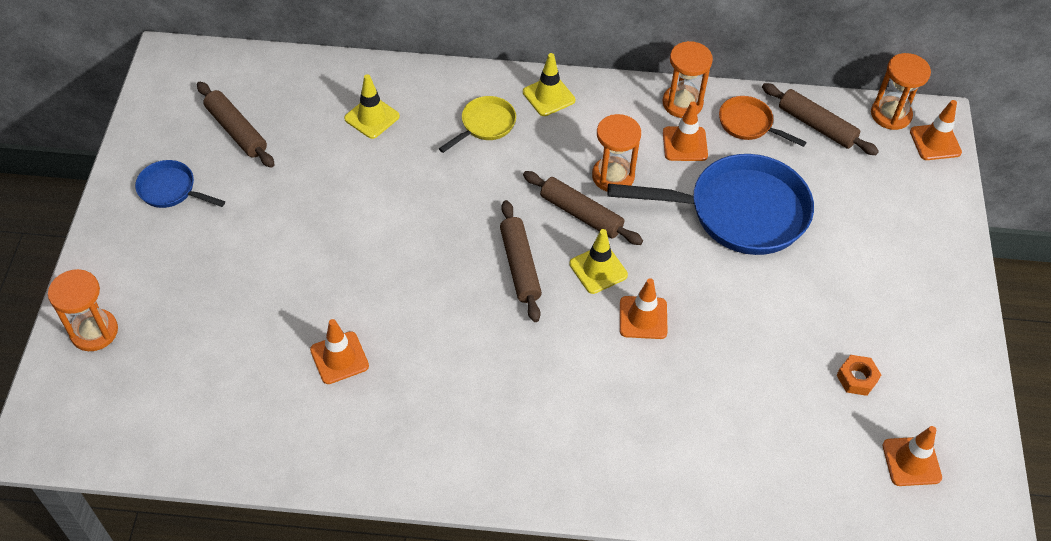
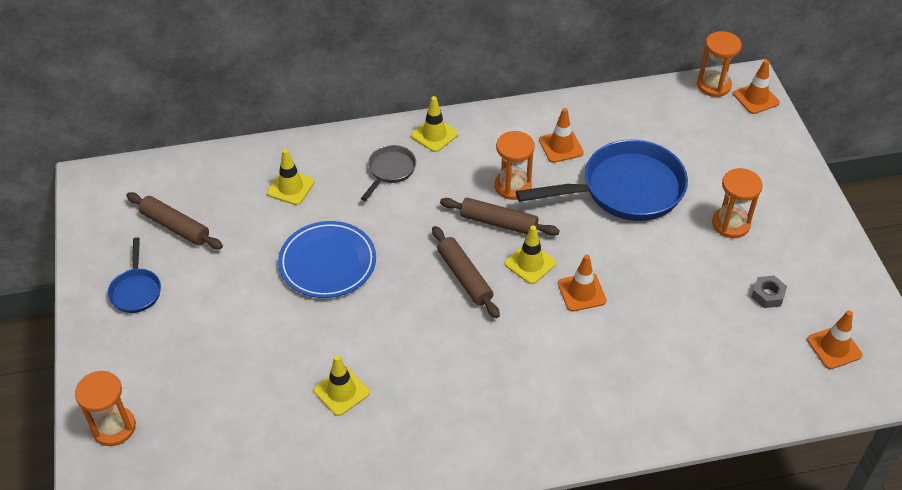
camera: 15 degrees left, 5 degrees down
(171, 190) = (136, 290): blue pan -> blue pan turned 105 degrees counterclockwise
(339, 358) = (341, 391): orange traffic cone -> yellow traffic cone
(379, 211) = (327, 262): none -> blue plate
(485, 125) = (390, 171): yellow pan -> grey pan
(682, 103) = (546, 115): orange hourglass -> orange hourglass (730, 224)
(749, 124) = (606, 119): orange pan -> none
(816, 126) = (659, 107): brown rolling pin -> none
(857, 378) = (768, 295): orange nut -> grey nut

